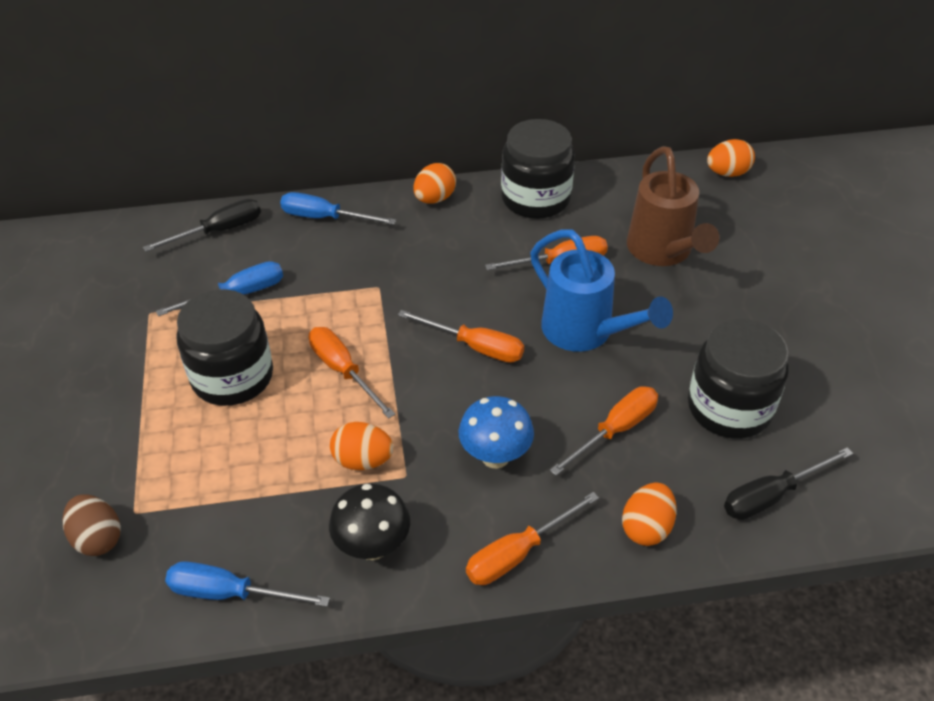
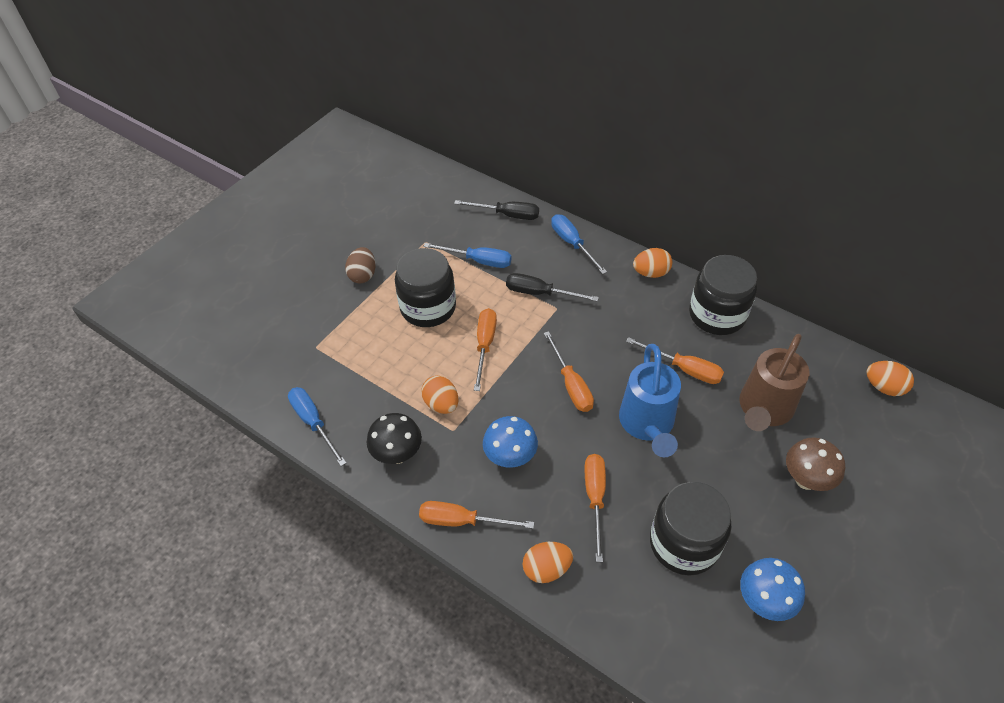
camera: 45 degrees right, 5 degrees up
(98, 538) = (289, 348): brown egg -> brown egg (363, 275)
(615, 430) = (595, 498): orange screwdriver -> orange screwdriver turned 90 degrees counterclockwise
(756, 284) = (806, 480): none -> brown mushroom
(772, 495) = (644, 618): black screwdriver -> black screwdriver (540, 293)
(837, 403) = (763, 601): none -> blue mushroom

